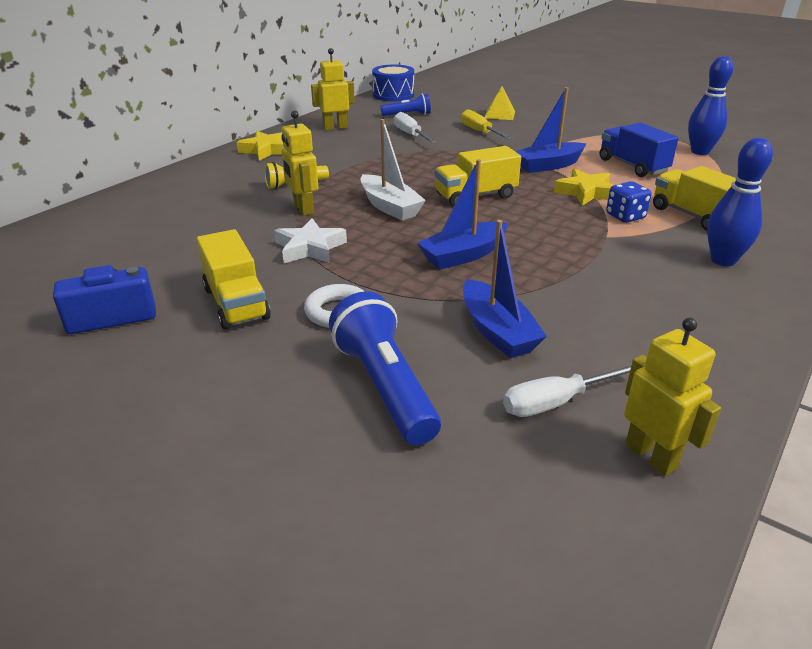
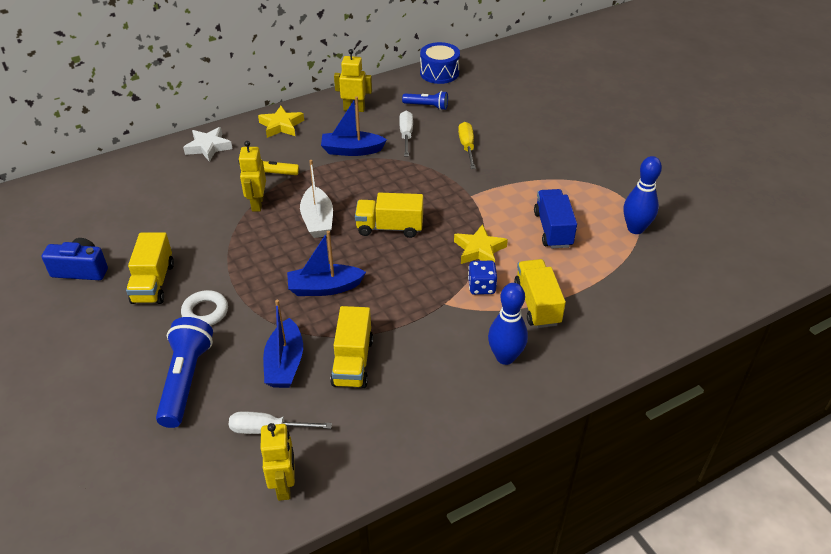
camera: 25 degrees right, 10 degrees up
(310, 248) = (232, 246): white star -> white star (208, 147)
(500, 114) = (507, 126): yellow pyramid -> none
(548, 165) = (482, 208): blue boat -> blue boat (352, 150)
(575, 307) = (353, 362): none -> yellow truck

